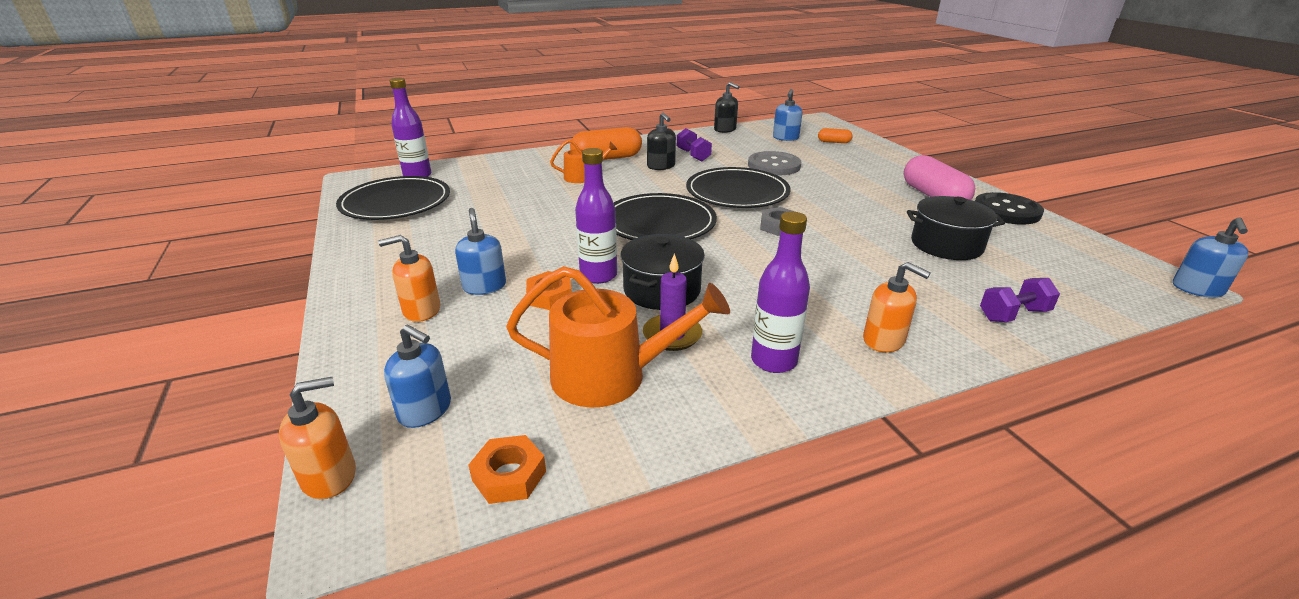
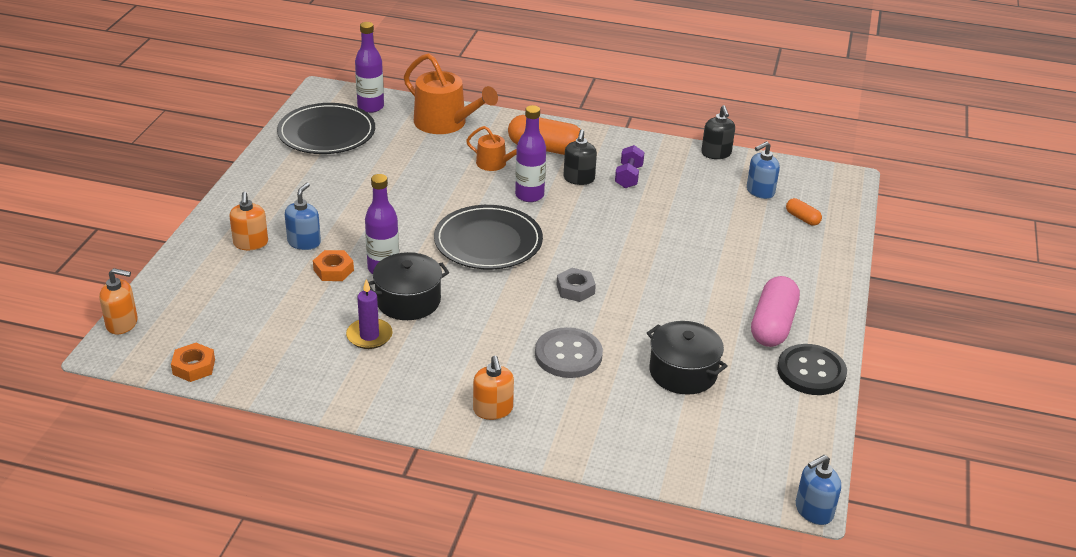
camera: 35 degrees right, 5 degrees up
(421, 310) = (250, 243): orange soap dispenser -> orange soap dispenser turned 120 degrees counterclockwise
(425, 410) = (191, 311): blue soap dispenser -> none
(610, 376) = (301, 342): orange watering can -> orange watering can (445, 123)
(737, 192) = (599, 239): black plate -> none
(773, 361) = (403, 384): purple bottle -> purple bottle (529, 195)
(774, 165) = (684, 223): grey button -> grey button (568, 355)
(1013, 315) = (617, 444): purple dumbbell -> none

